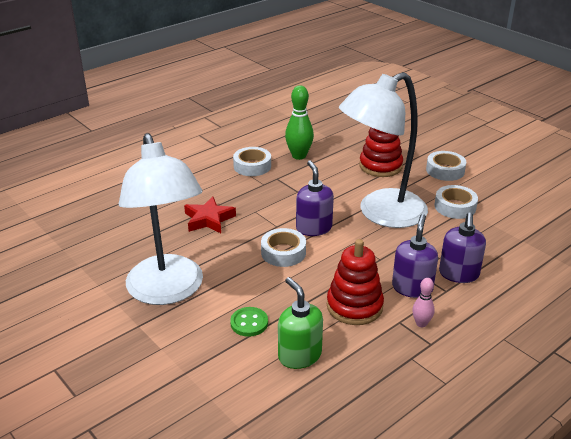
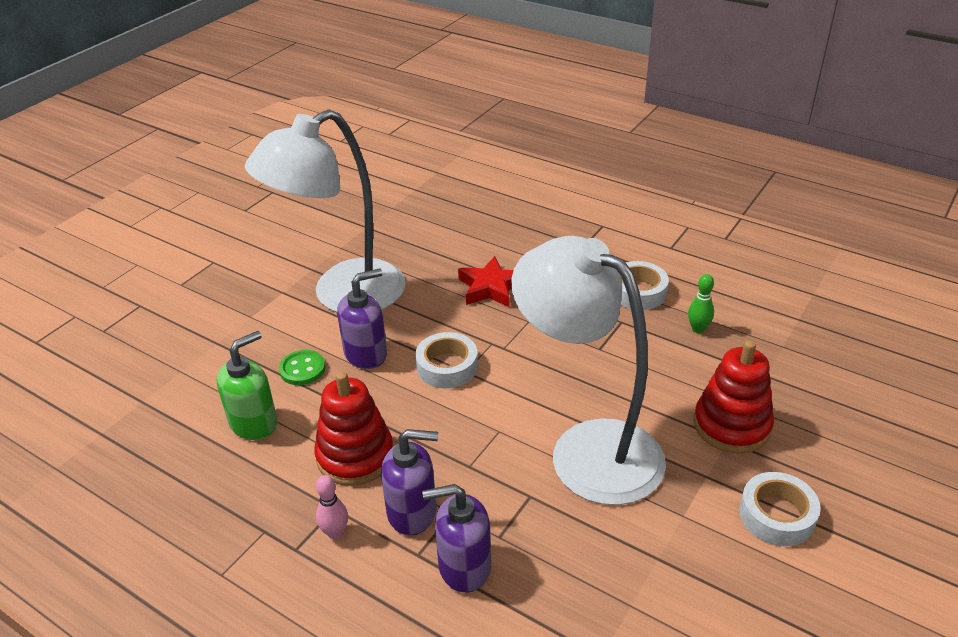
camera: 75 degrees right, 5 degrees up
(299, 156) = (698, 329): green bowling pin -> green bowling pin, size x0.56
(313, 228) = (515, 383): purple soap dispenser -> purple soap dispenser (366, 354)
(455, 207) = (659, 542): white tape -> none

